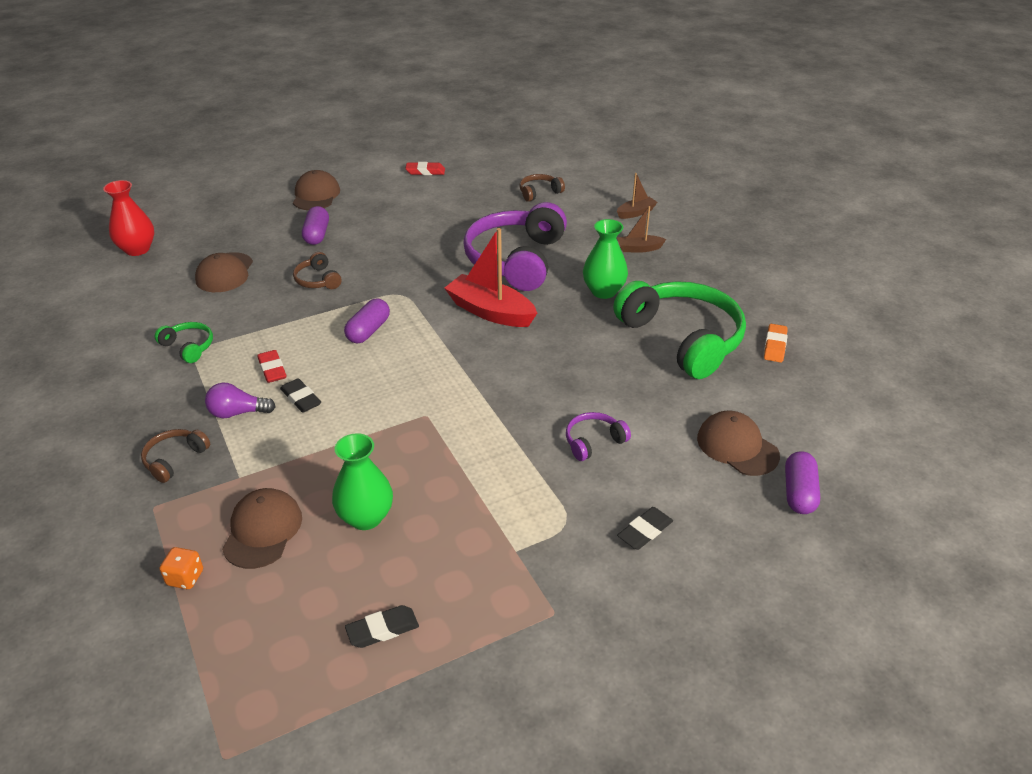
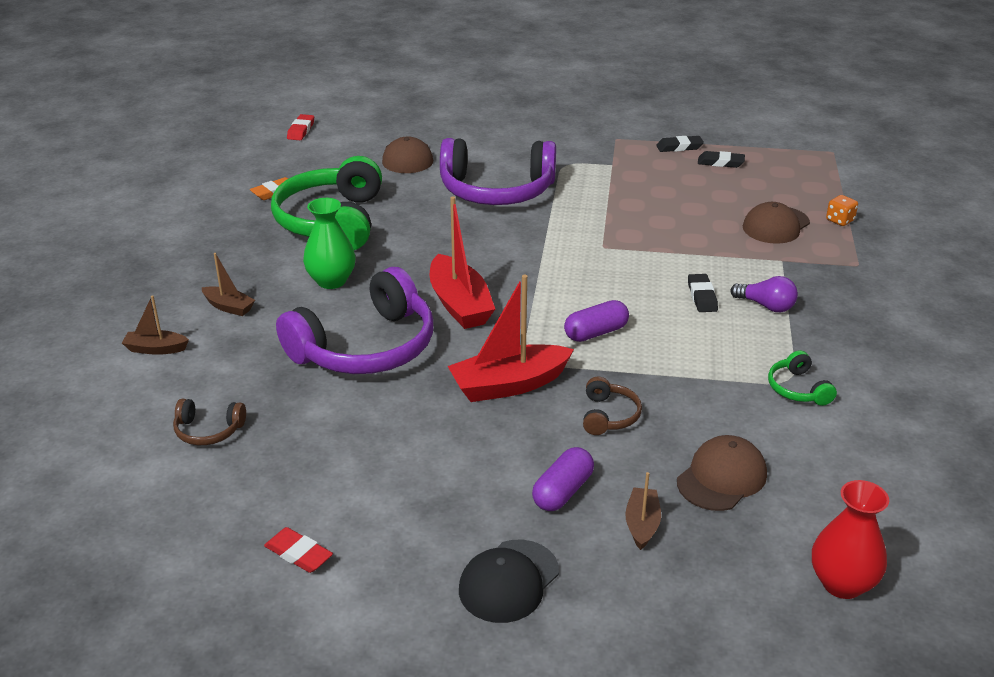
camera: 145 degrees left, 5 degrees down
(174, 459) = (834, 290): brown headphones -> none
(261, 236) = (642, 524): none -> brown boat
(272, 369) = (716, 331): red eraser -> red eraser (301, 130)
(316, 195) = (508, 581): brown cap -> black cap
(365, 517) = (697, 208): green vase -> none
(398, 273) = (509, 385): none -> red boat
(593, 441) = (496, 191): purple headphones -> purple headphones, size x2.32
(645, 531) = (524, 147): black eraser -> black eraser (679, 147)
(799, 493) = (409, 130): purple capsule -> none

